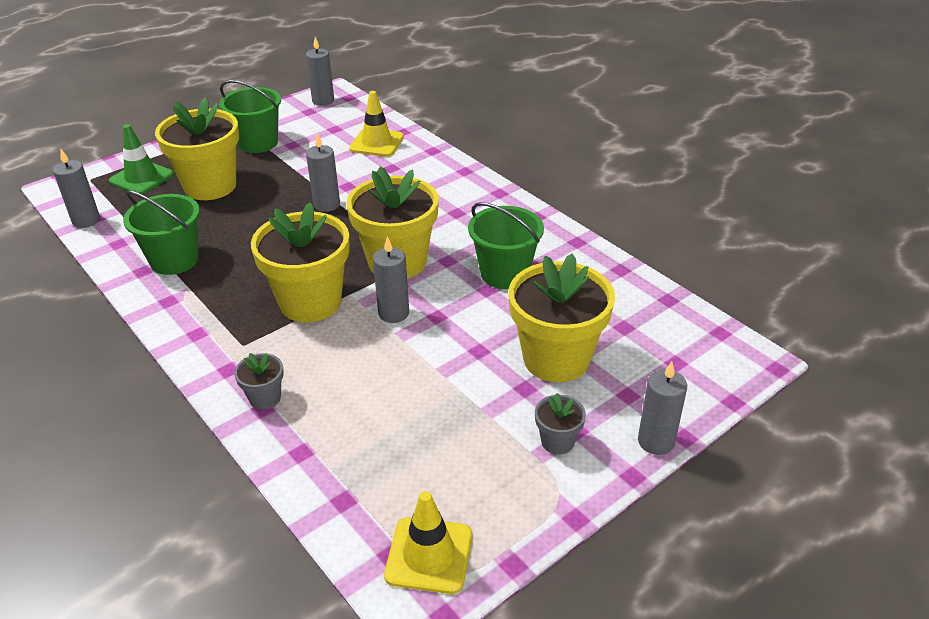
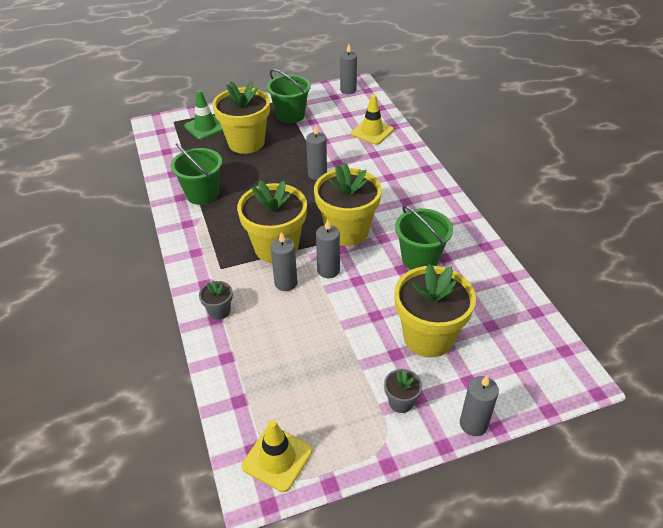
camera: 20 degrees right, 5 degrees up
(86, 220) = (160, 152): grey candle -> grey candle (286, 283)

